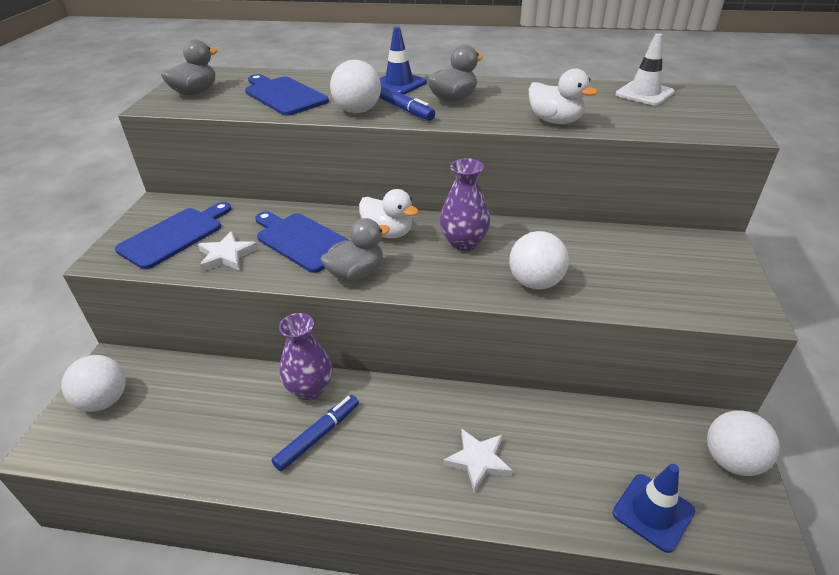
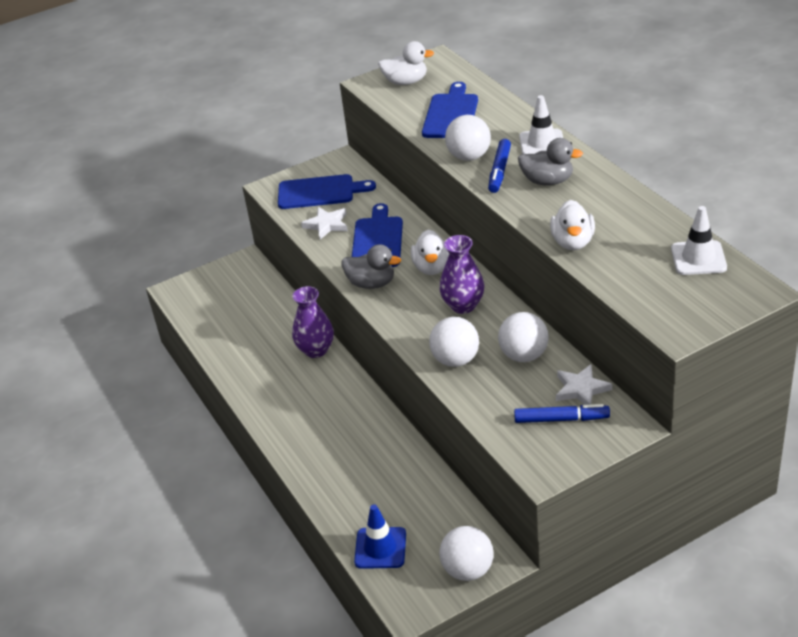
camera: 55 degrees right, 0 degrees up
(104, 401) = (220, 283): white ball -> white ball (524, 355)
(195, 92) = (406, 82): grey duck -> white duck
(318, 436) = (286, 378): blue marker -> blue marker (561, 419)
(399, 84) = (542, 143): blue traffic cone -> white traffic cone
(478, 461) = (339, 453): white star -> white star (581, 389)

